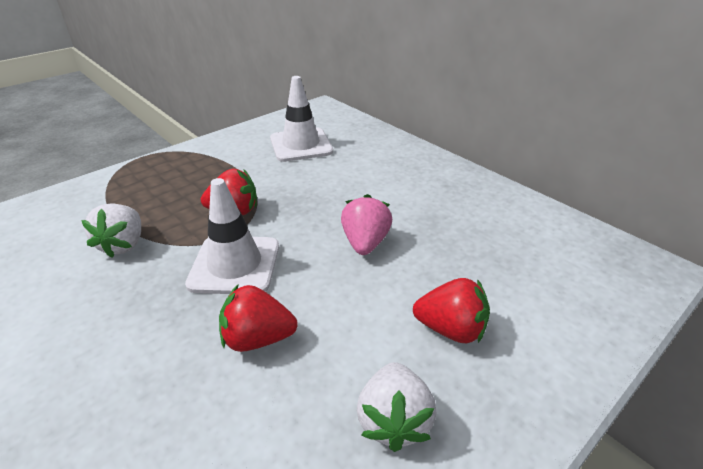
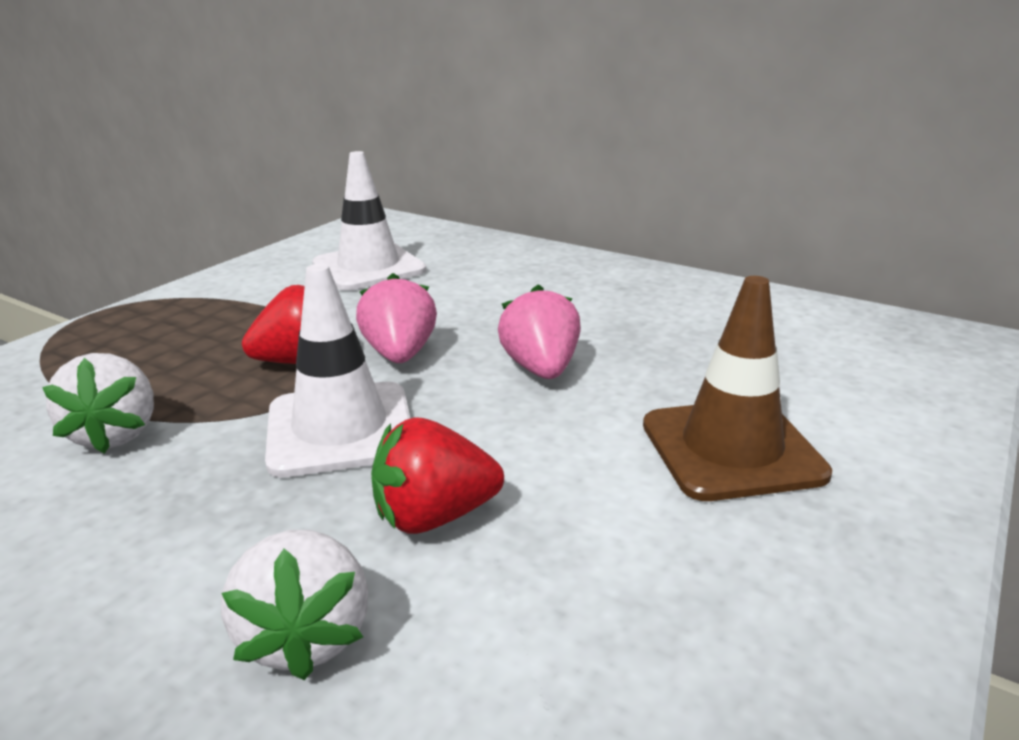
camera: 15 degrees left, 10 degrees down
(290, 216) = (400, 354): none -> pink strawberry
(393, 420) = (716, 575): white strawberry -> white strawberry (306, 636)
(451, 329) = (731, 449): red strawberry -> brown traffic cone

